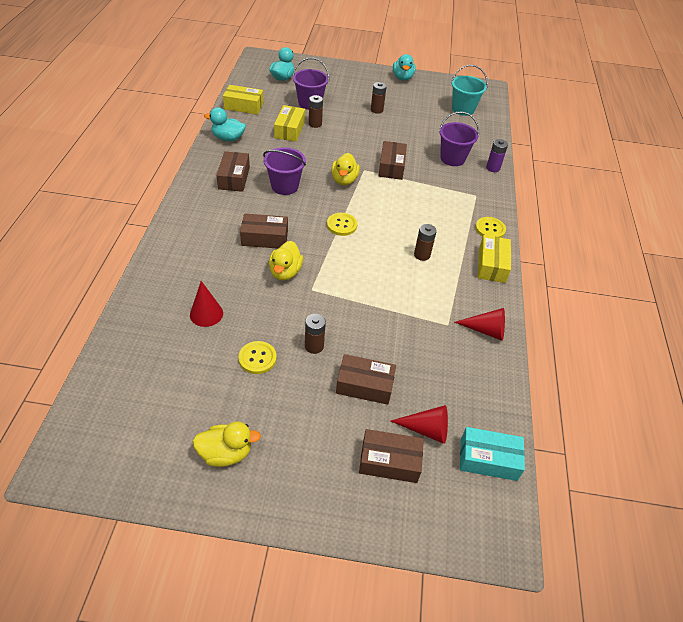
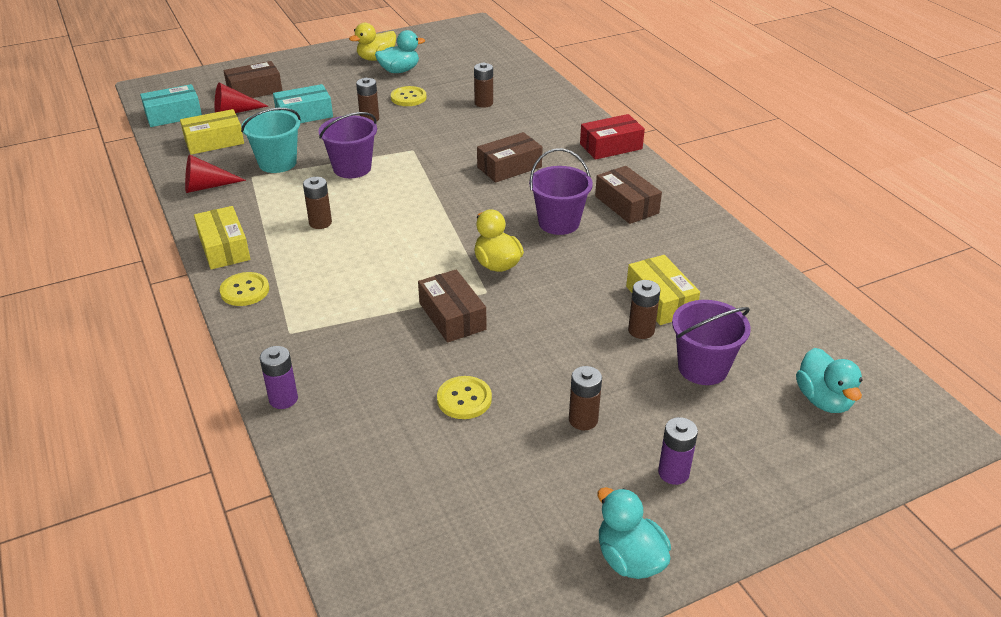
camera: 150 degrees right, 10 degrees down
(180, 220) = (611, 146): none -> red box
(206, 314) = (483, 103): red cone -> brown battery
(228, 138) = (712, 246): turquoise duck -> turquoise duck (399, 71)
(244, 106) = (778, 304): yellow box -> yellow box (214, 141)
(285, 272) = (453, 151): yellow duck -> none
(342, 225) = (442, 212): yellow button -> yellow button (464, 399)
(363, 86) = (673, 473): none -> purple battery
(364, 385) = (304, 115): brown box -> turquoise box
(452, 158) = (366, 382): purple bucket -> purple bucket (352, 168)
(463, 109) = (422, 531): turquoise bucket -> turquoise bucket (277, 163)

